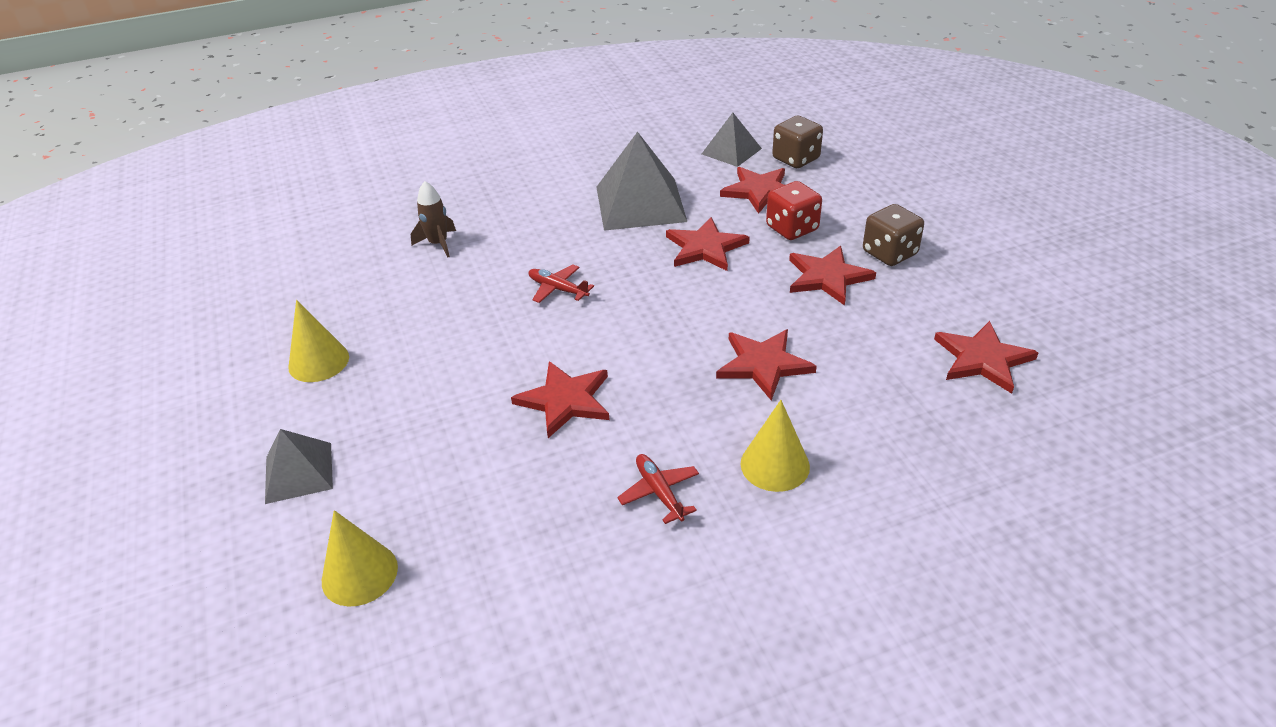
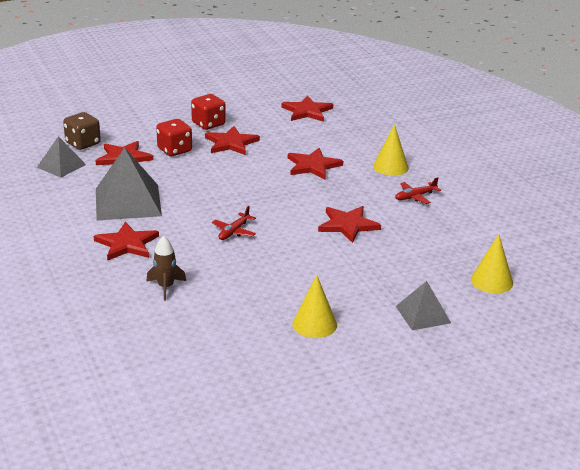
camera: 95 degrees left, 10 degrees down
(705, 247) = (191, 179): red star -> red star (127, 244)
(889, 253) = (208, 124): brown dice -> red dice

